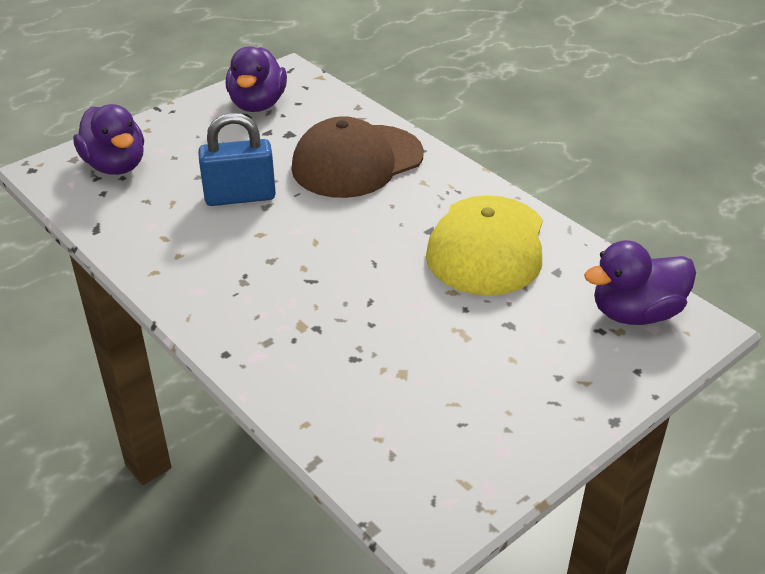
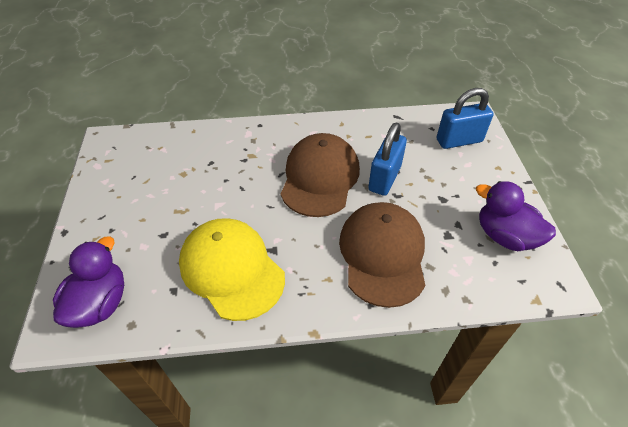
camera: 125 degrees right, 10 degrees up
(115, 165) = (459, 141): purple duck -> blue padlock
(287, 244) = (320, 178): none -> brown cap

